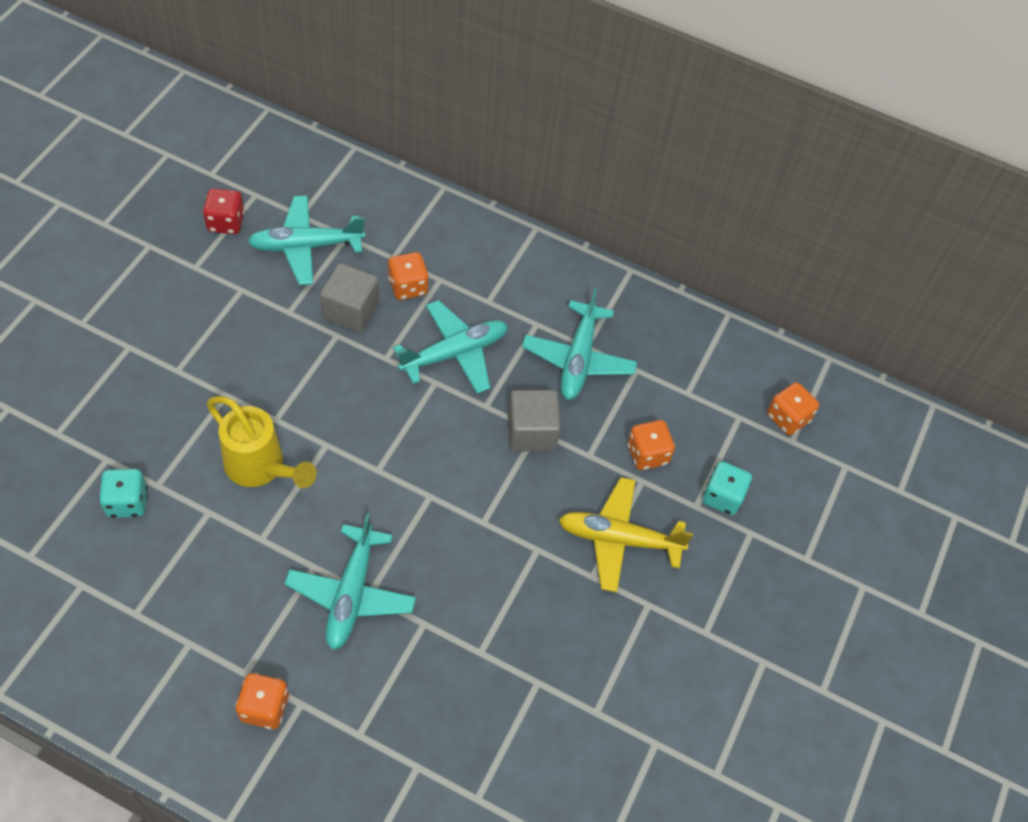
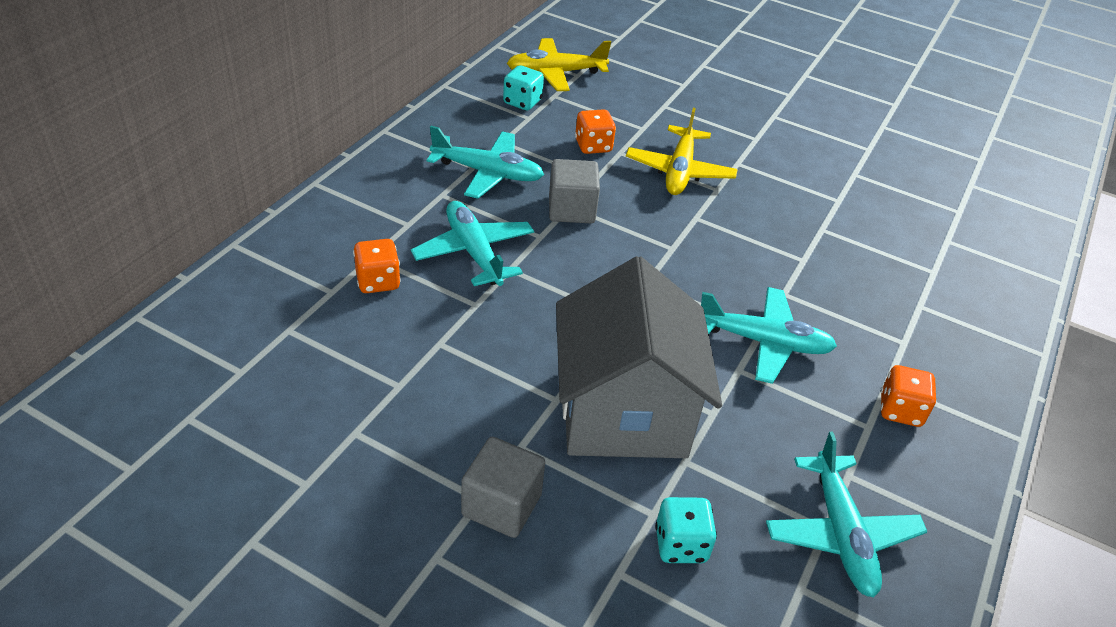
camera: 85 degrees left, 15 degrees down
(226, 222) = (232, 450): red dice -> none
(261, 468) = (623, 412): yellow watering can -> grey house
(306, 246) = (296, 367): turquoise plane -> turquoise plane (841, 534)
(351, 310) = (405, 330): grey cube -> grey cube (501, 505)
(722, 497) = (633, 114): turquoise dice -> turquoise dice (522, 102)
(787, 418) = (555, 73): orange dice -> yellow plane

